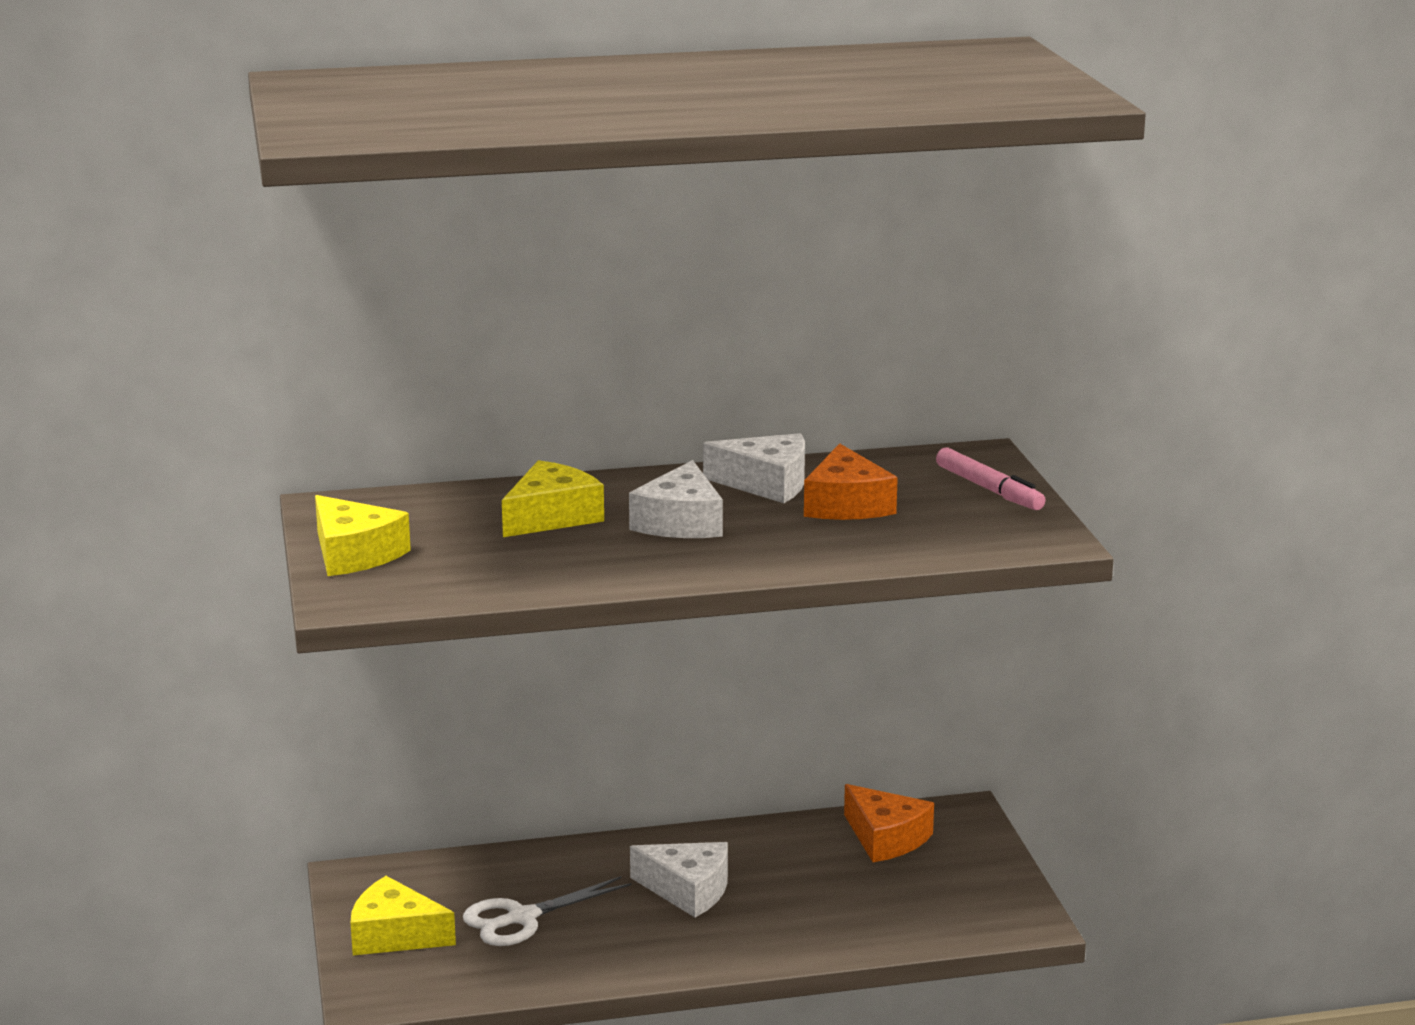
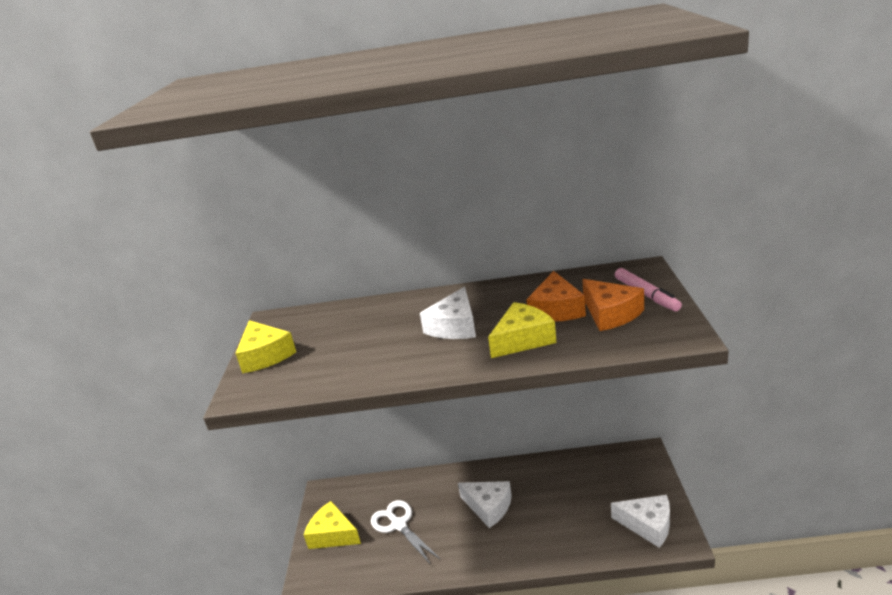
camera: 15 degrees right, 5 degrees up
(522, 918) = (399, 525): white scissors -> white scissors turned 75 degrees clockwise
(552, 517) = (384, 324): yellow cheese -> yellow cheese (523, 339)
(767, 484) = (512, 295): white cheese -> white cheese (648, 525)
(886, 838) = (600, 471): orange cheese -> orange cheese (610, 314)

